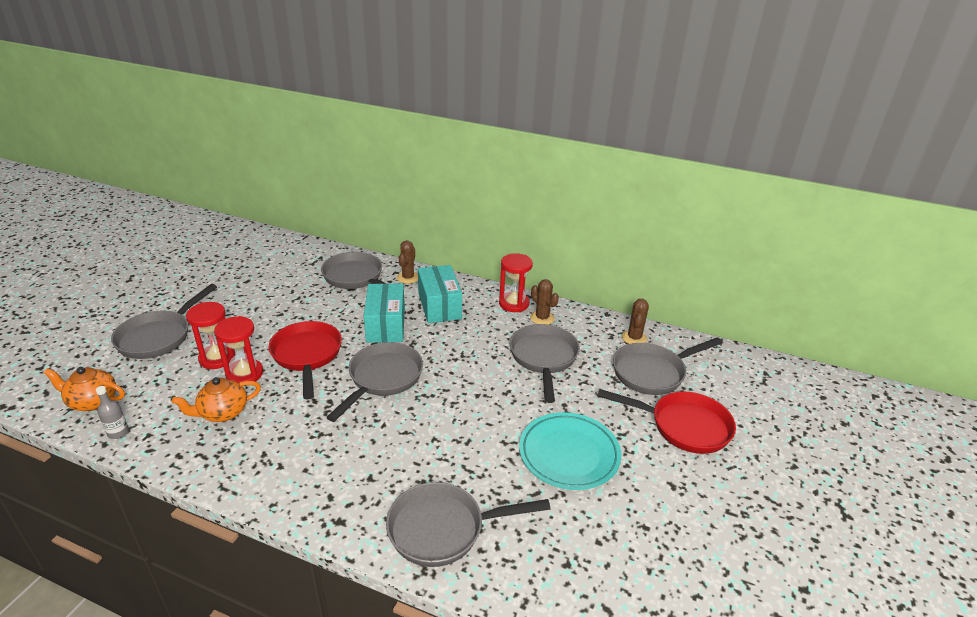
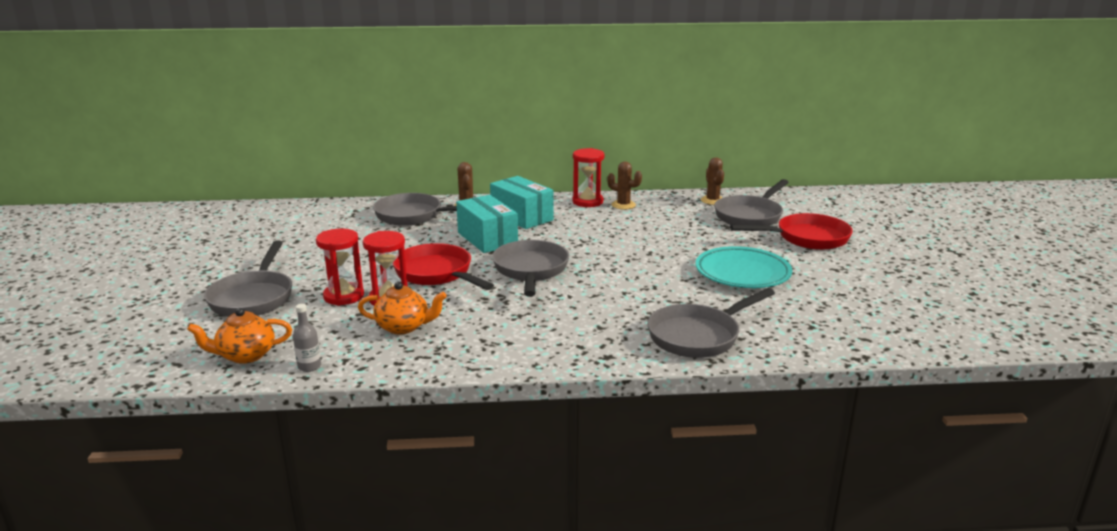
camera: 25 degrees left, 10 degrees down
(223, 413) = (403, 327): orange teapot -> orange teapot turned 120 degrees counterclockwise
(543, 358) = (655, 227): grey pan -> none

